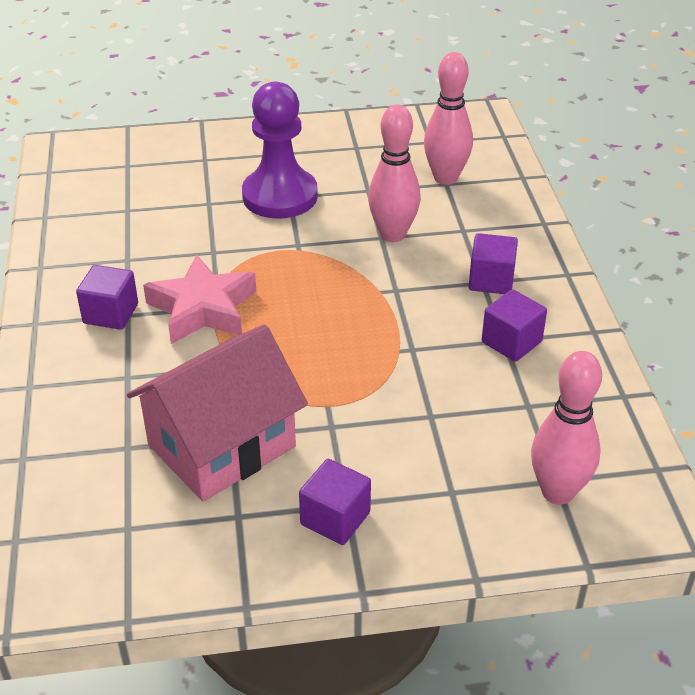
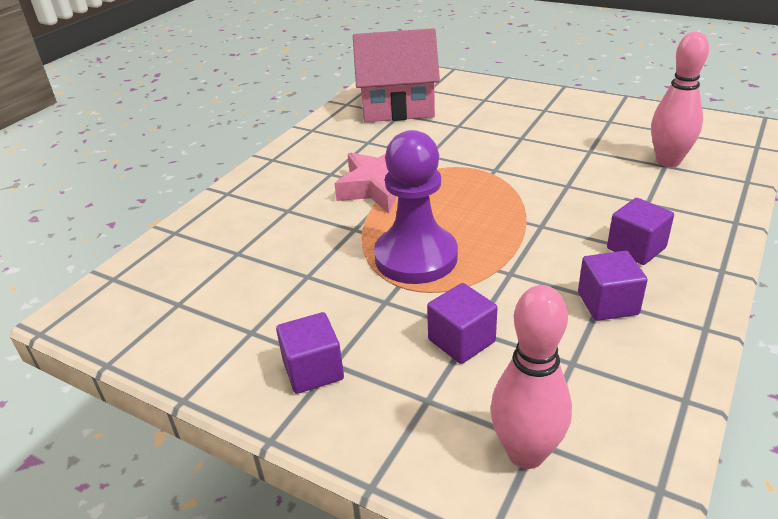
camera: 40 degrees right, 5 degrees down
(111, 314) = (321, 169): purple cube -> purple cube (461, 341)
(222, 446) = (294, 279): pink house -> pink house (397, 107)
(280, 196) = (514, 135): purple pawn -> purple pawn (416, 257)
(393, 234) = (579, 186): pink bowling pin -> none

